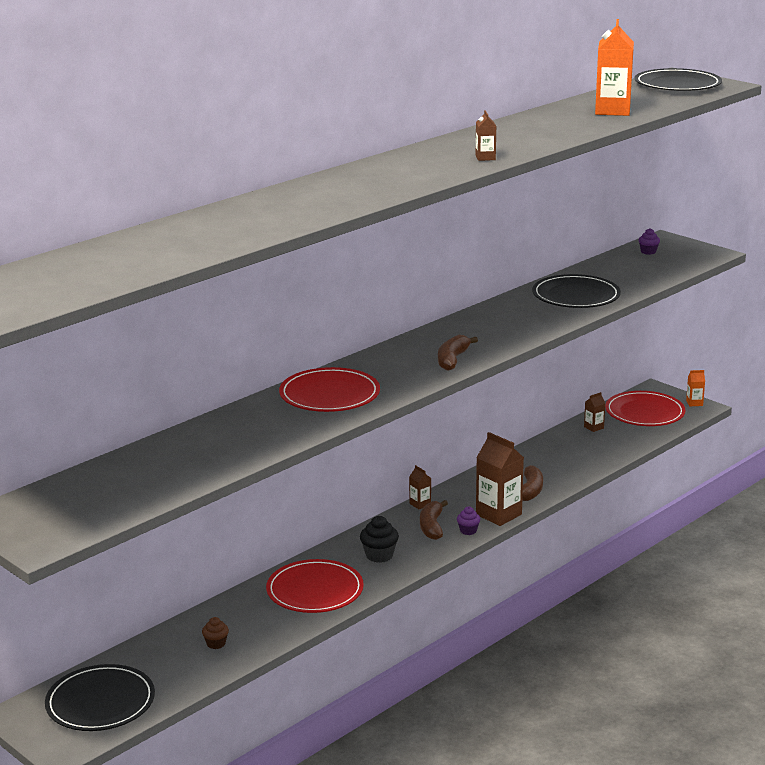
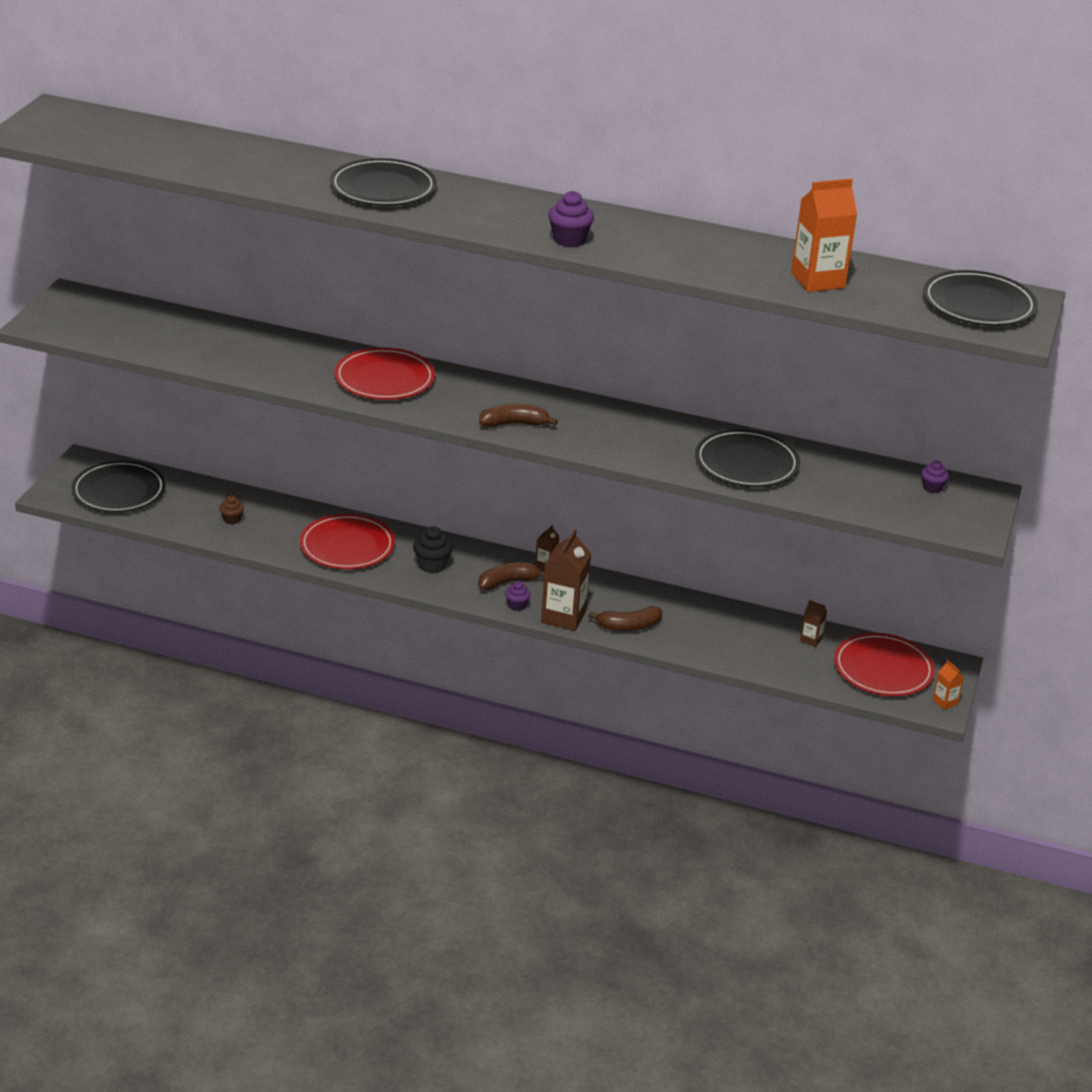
camera: 60 degrees right, 10 degrees up
(323, 195) = (383, 188): none -> black plate
(485, 158) = (569, 240): brown carton -> purple cupcake

